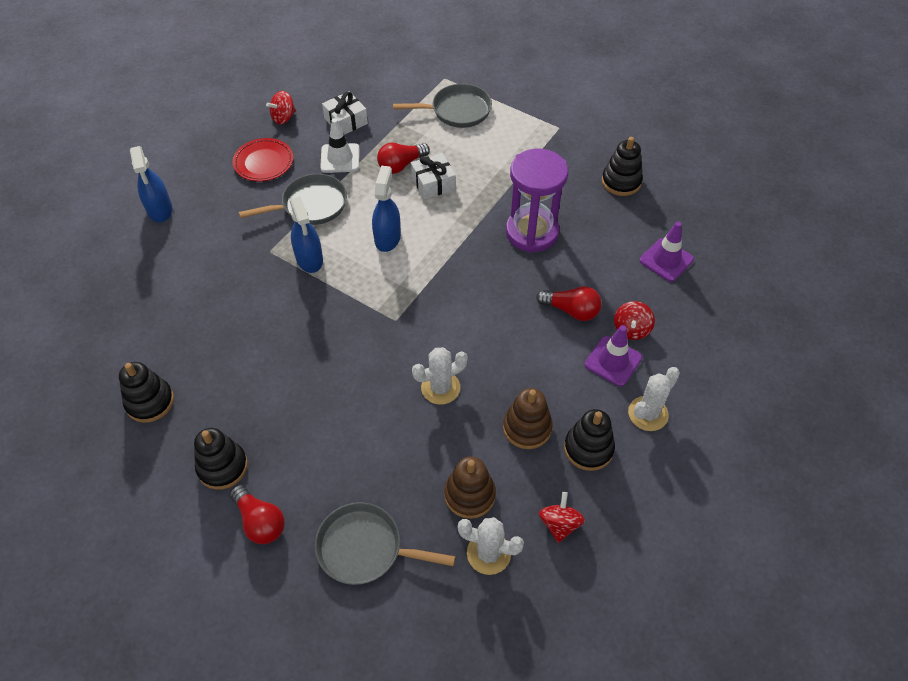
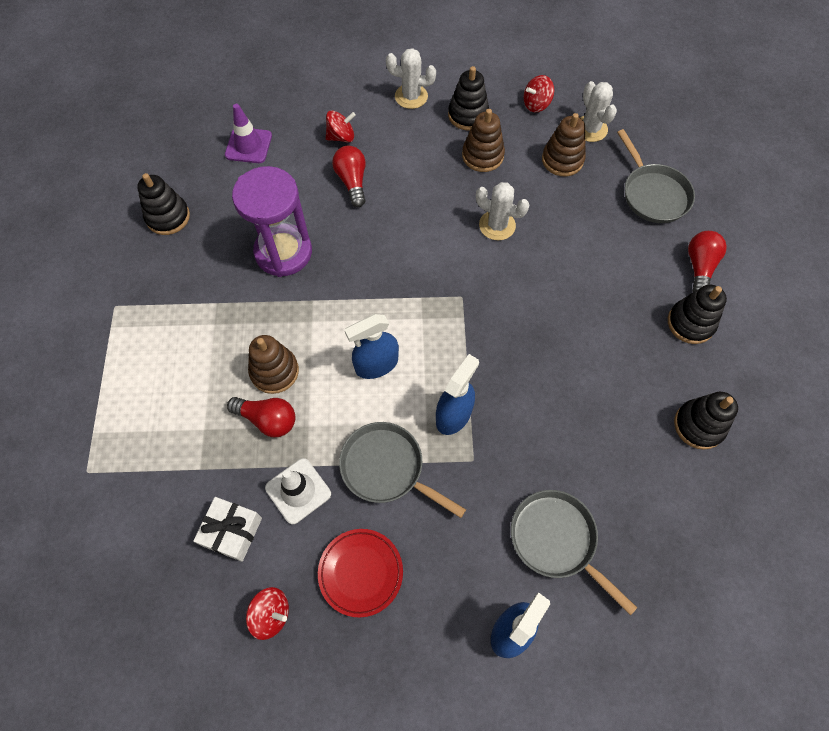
camera: 125 degrees left, 10 degrees up
(433, 183) = (274, 371): white gift -> brown stacking toy
(457, 111) = (142, 420): grey pan -> grey pan (557, 540)
(613, 361) = (381, 134): purple traffic cone -> none

